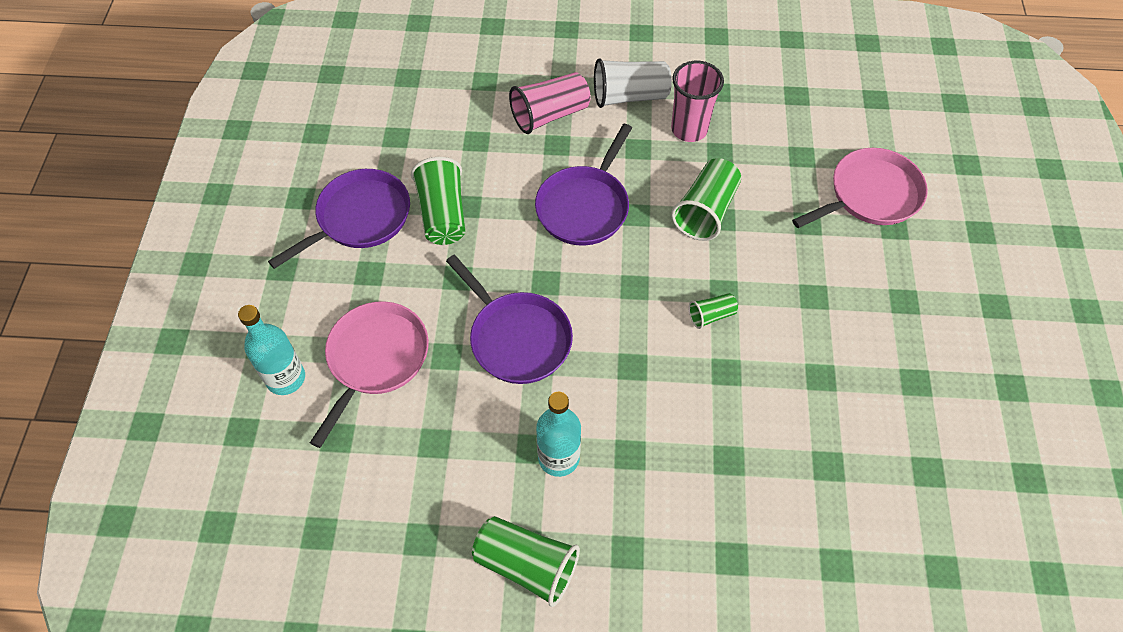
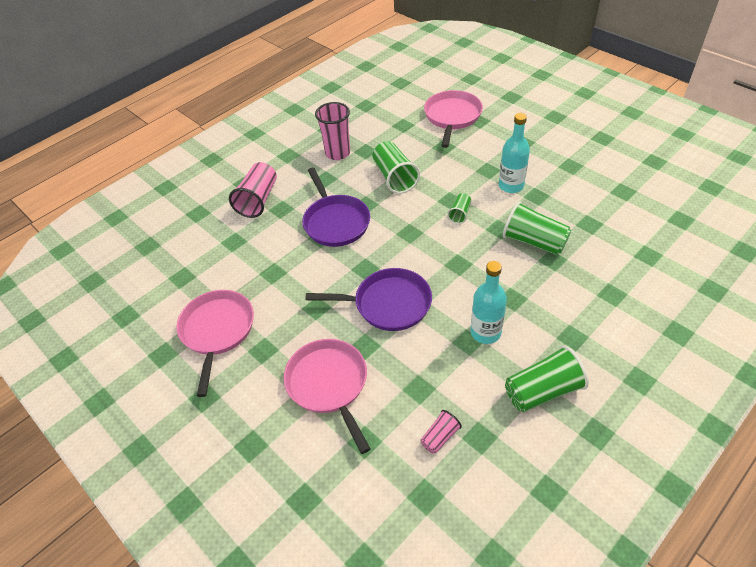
camera: 45 degrees left, 10 degrees down
(285, 378) = (290, 446): turquoise bottle -> turquoise bottle (511, 186)
(359, 218) = (217, 331): purple pan -> pink pan
(393, 501) = (440, 437): none -> pink cup
(443, 214) = (265, 288): green cup -> green cup (534, 241)
(629, 96) = (288, 162): white cup -> none

